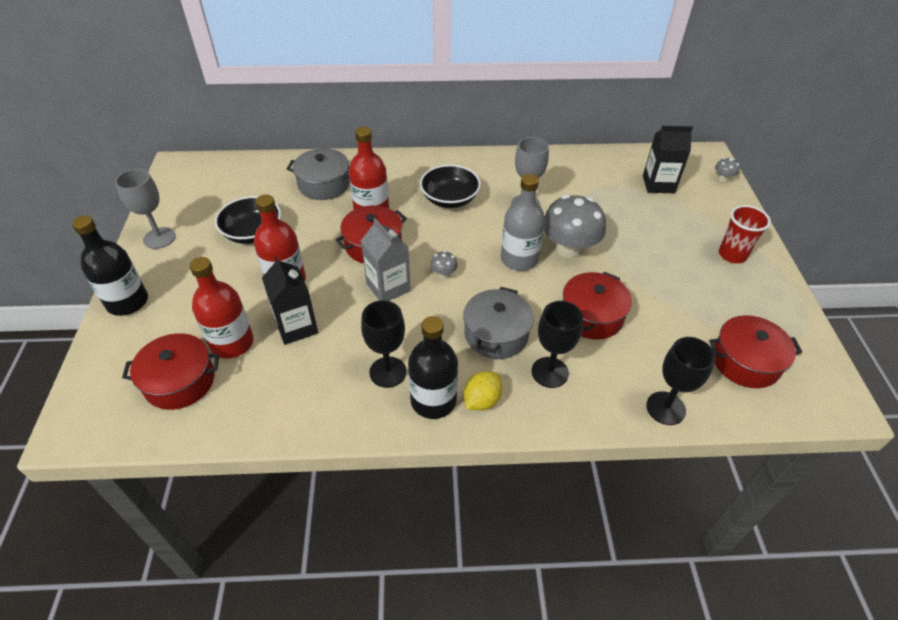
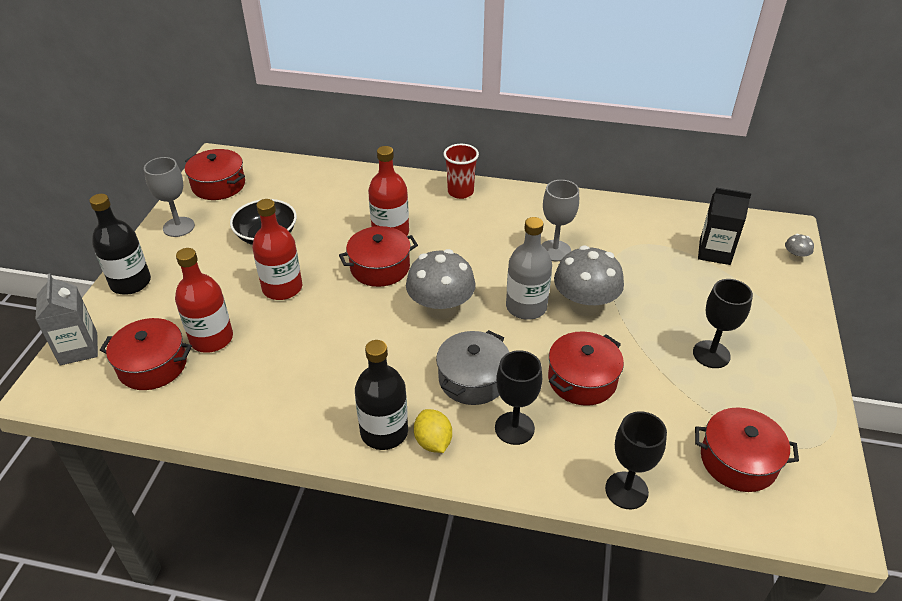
camera: 15 degrees right, 5 degrees down
(186, 191) = (218, 185): none -> red pot
(296, 327) = (277, 334): black carton -> none
(324, 184) = (352, 198): grey pot -> none
(388, 287) = (379, 312): grey carton -> grey carton (78, 348)
(388, 372) = (349, 395): black goblet -> black goblet (711, 354)
(443, 274) = (441, 308): grey mushroom -> grey mushroom, size x2.35
(450, 199) = (475, 233): black bowl -> none
(482, 400) = (433, 442): yellow lemon -> yellow lemon turned 75 degrees counterclockwise
(732, 255) = (771, 343): red cup -> red cup (460, 192)

